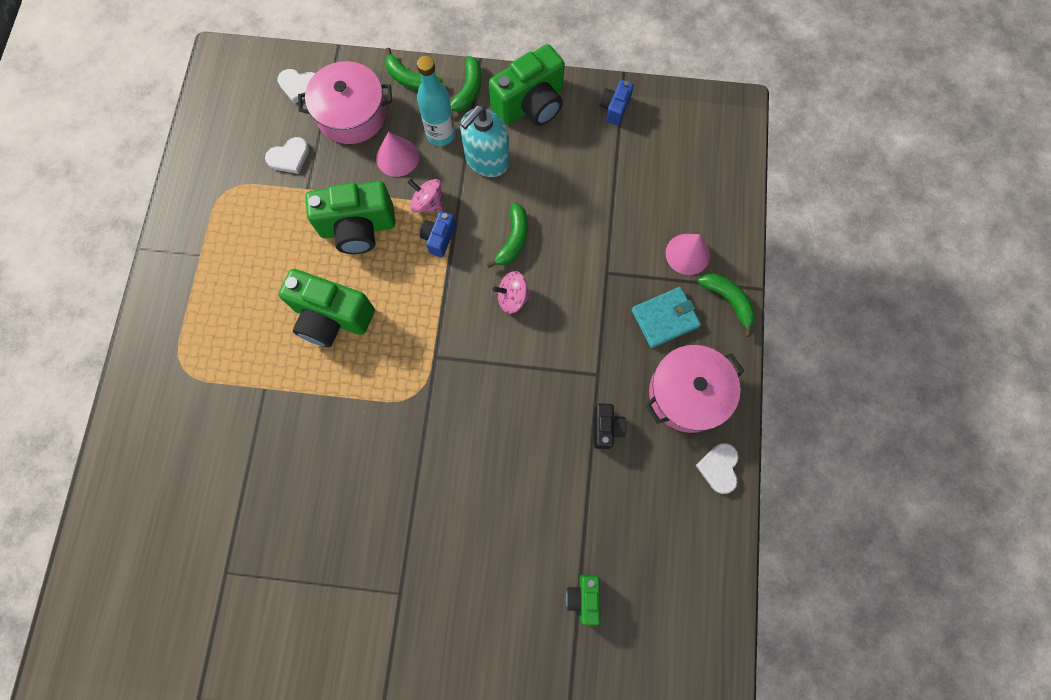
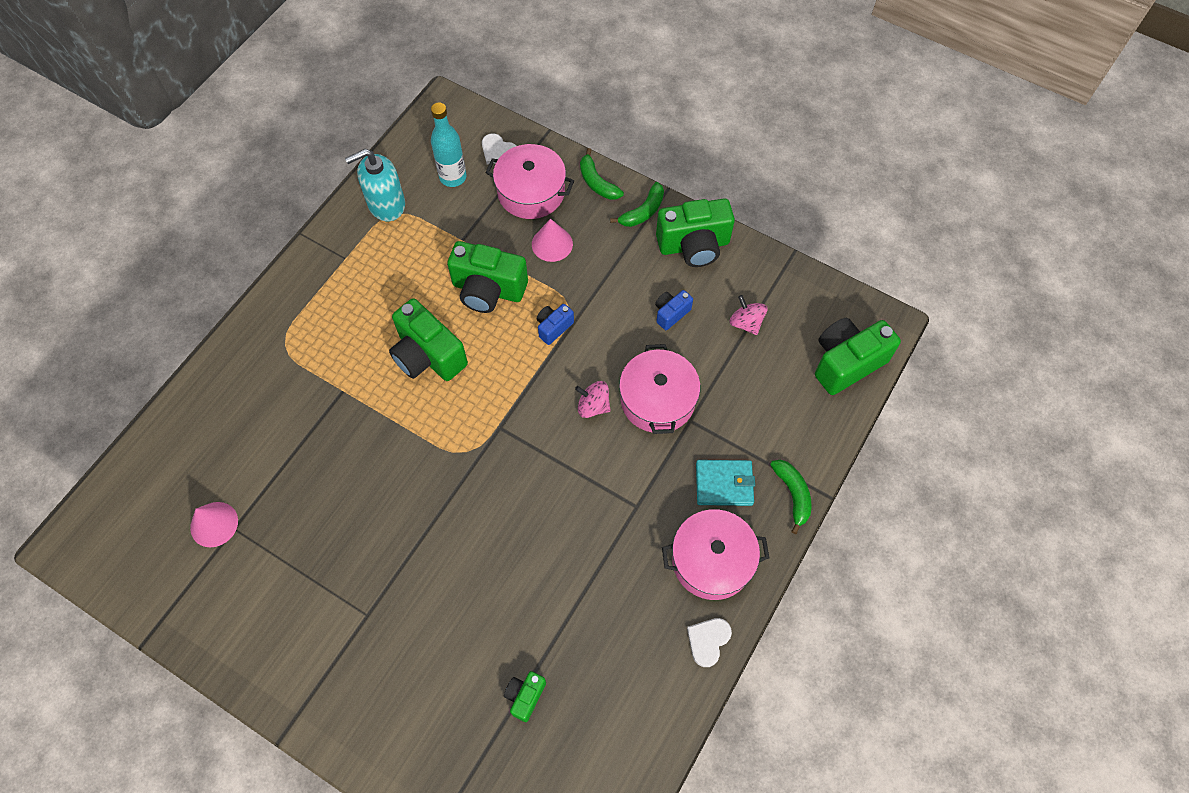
camera: 25 degrees right, 10 degrees down
(289, 157) = (460, 207): white heart -> none
(428, 203) = (559, 294): pink spinning top -> pink spinning top (746, 323)
(441, 134) = (600, 239): turquoise bottle -> turquoise bottle (453, 177)
(486, 159) = (630, 277): turquoise soap dispenser -> turquoise soap dispenser (386, 204)
(513, 240) = (619, 356): green banana -> none
(568, 266) = (657, 399): none -> pink pot
(606, 428) = (620, 557): black camera -> none
(614, 108) = (770, 279): blue camera -> blue camera (671, 313)
(687, 254) = (774, 436): pink cone -> pink cone (214, 524)
(717, 159) = (846, 363): none -> green camera

